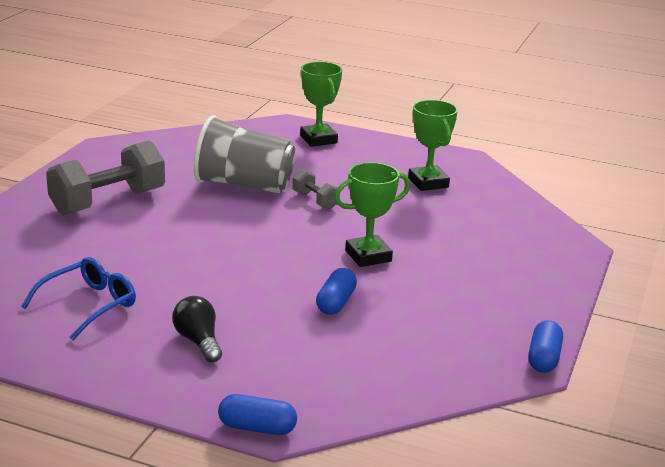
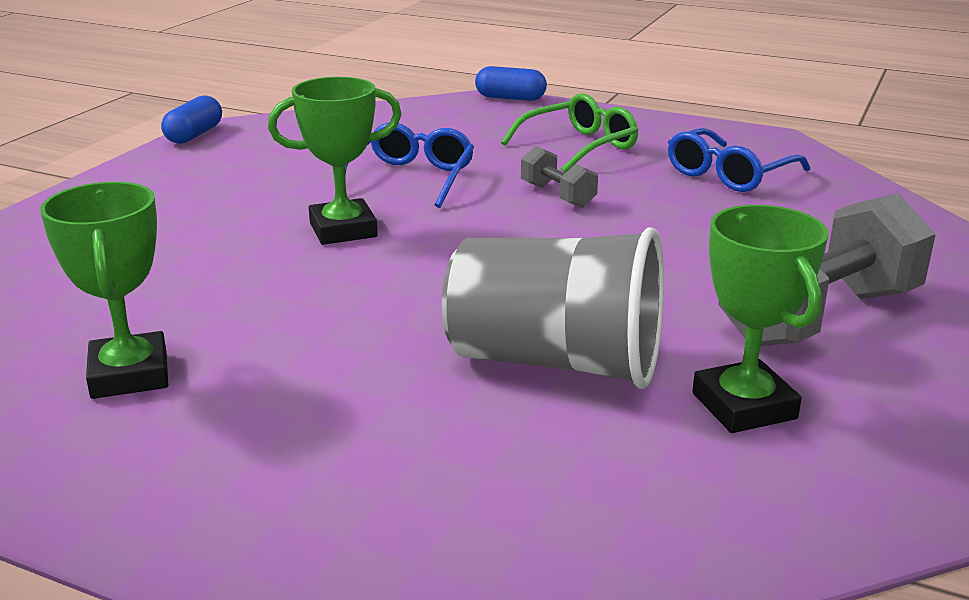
camera: 175 degrees left, 0 degrees up
(198, 341) = (580, 146): black light bulb -> green glasses
(315, 200) = (404, 325): grey dumbbell -> grey dumbbell (557, 195)
(318, 139) = (344, 537): green trophy -> green trophy (743, 406)
(336, 303) = (412, 178): blue capsule -> blue glasses

